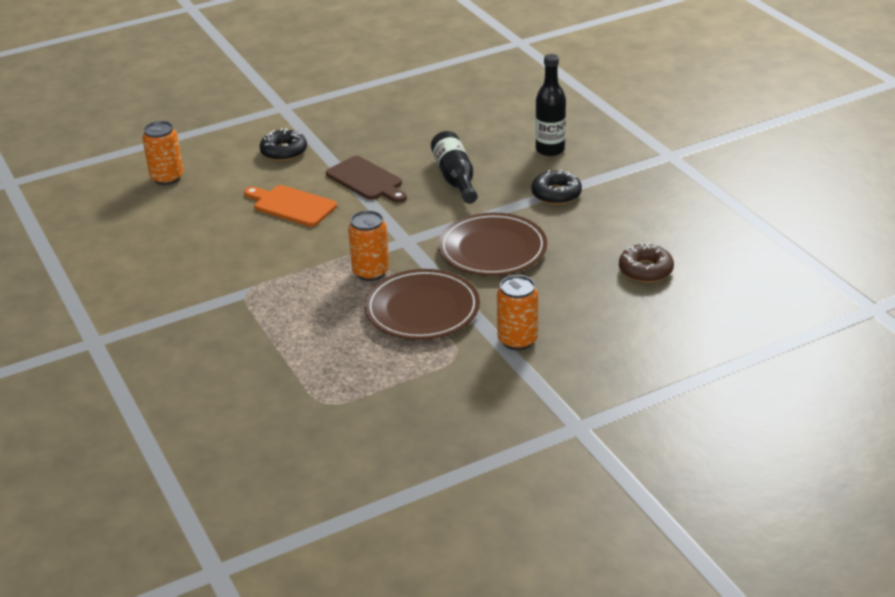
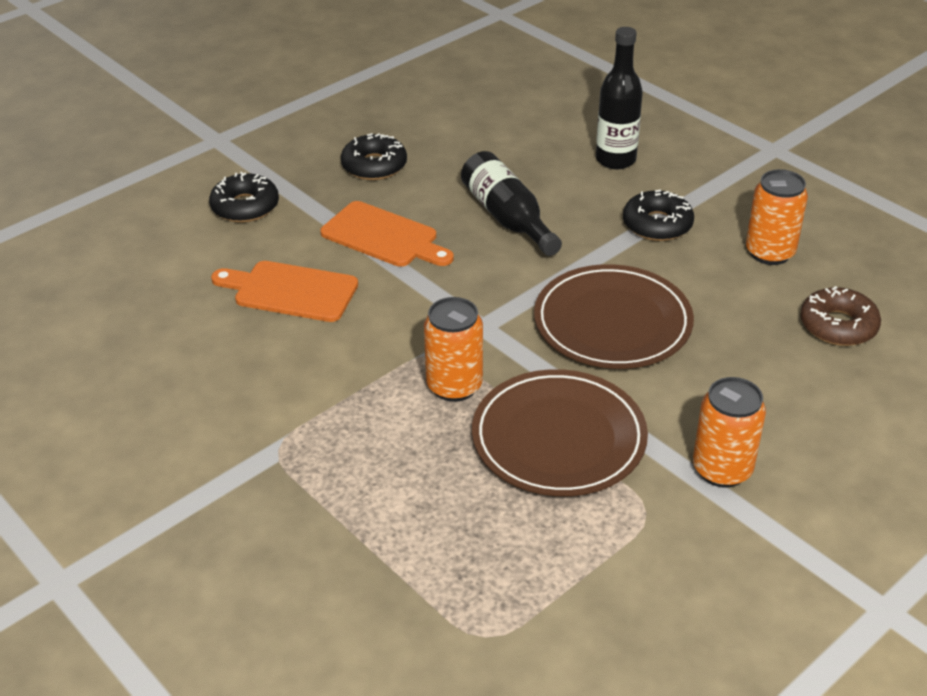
camera: 15 degrees left, 5 degrees up
(167, 178) = (83, 270): orange can -> orange can (769, 252)
(366, 180) = (383, 237): brown cutting board -> orange cutting board
(380, 135) = (374, 166): none -> black donut

